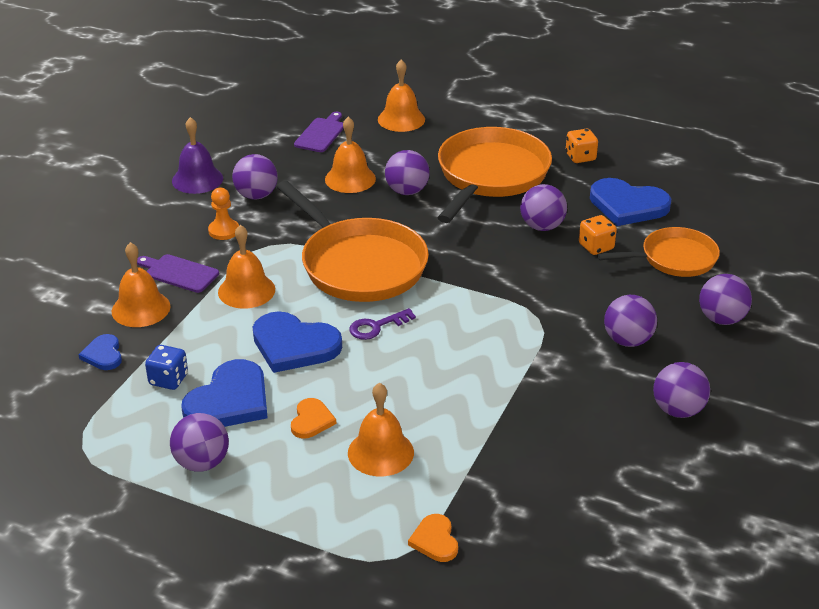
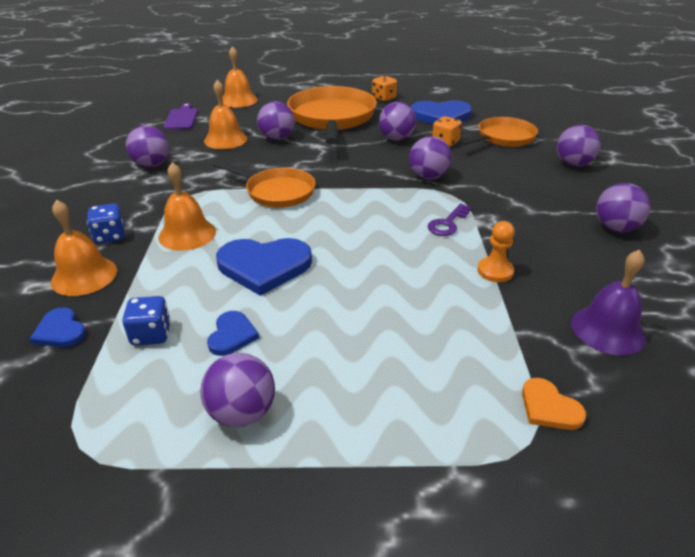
camera: 25 degrees left, 0 degrees up
(179, 273) = (110, 236): purple cutting board -> blue dice
(197, 179) = (90, 165): purple bell -> purple bell (607, 330)
(224, 231) = (136, 195): orange pawn -> orange pawn (495, 271)
(229, 400) = (232, 335): blue heart -> blue heart, size x0.52
(311, 420) = (330, 328): orange heart -> none
(359, 264) = (276, 192): orange pan -> orange pan, size x0.60
(376, 326) = (328, 232): purple key -> purple key (448, 223)
(380, 452) = (420, 337): orange bell -> none
(627, 340) = (528, 192): purple ball -> purple ball (428, 177)

